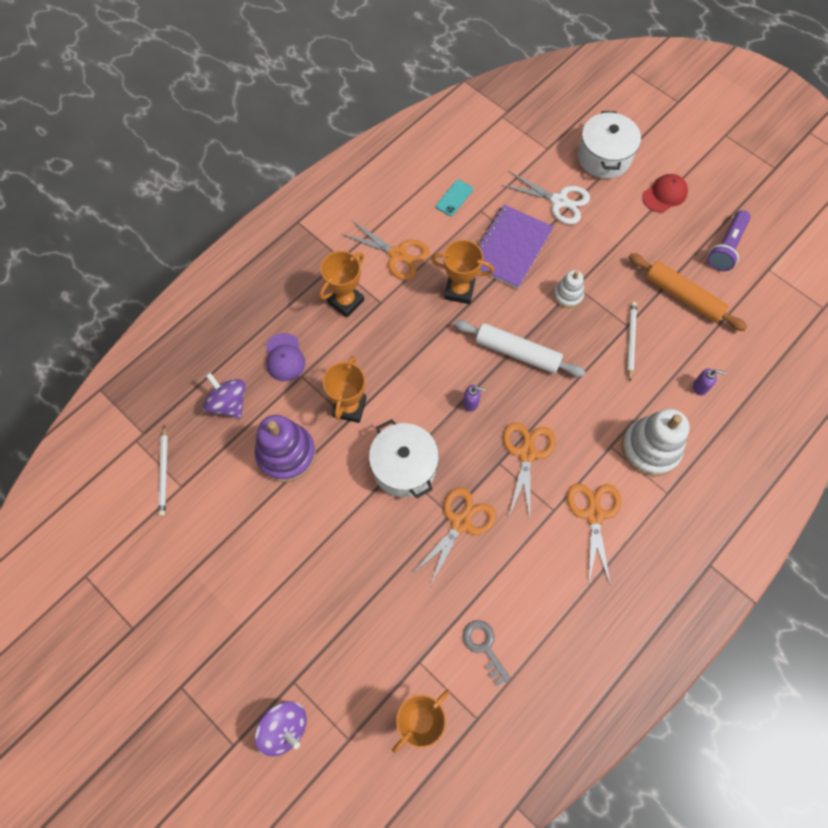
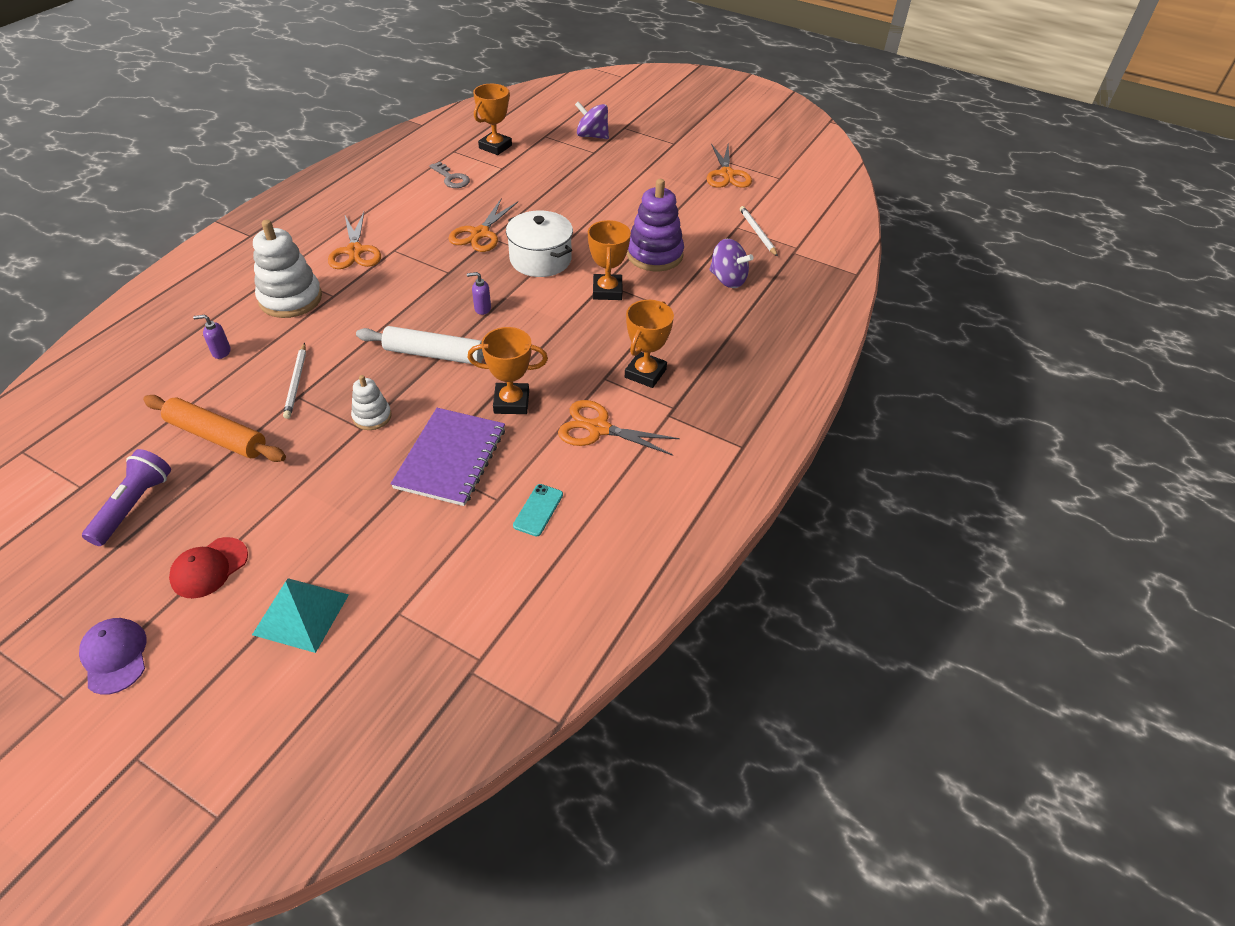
camera: 165 degrees right, 20 degrees down
(284, 357) = (690, 318): purple cap -> purple cap (115, 656)
(527, 453) = (420, 281): orange scissors -> orange scissors (727, 174)
(559, 201) = (380, 530): white scissors -> none
(604, 157) = (301, 614): white pot -> turquoise pyramid

